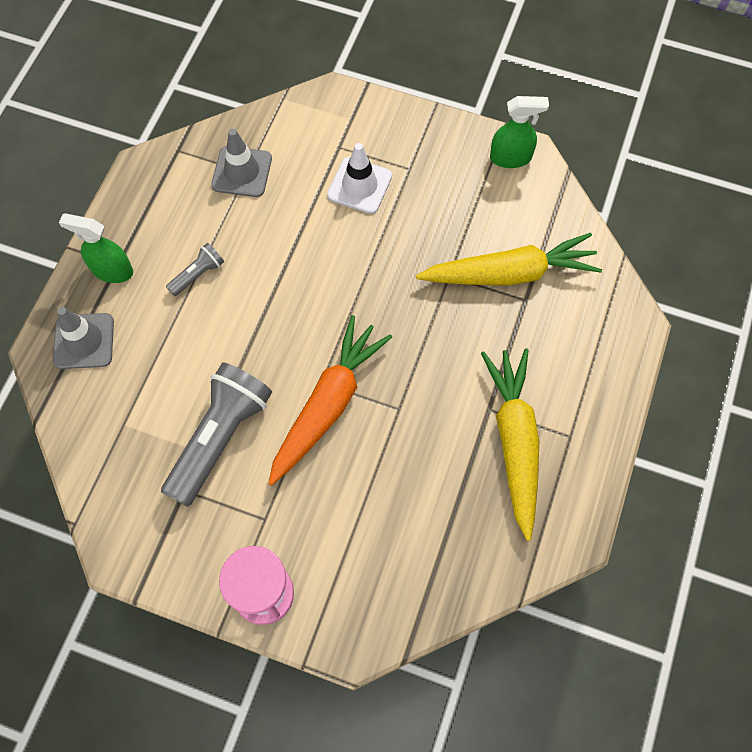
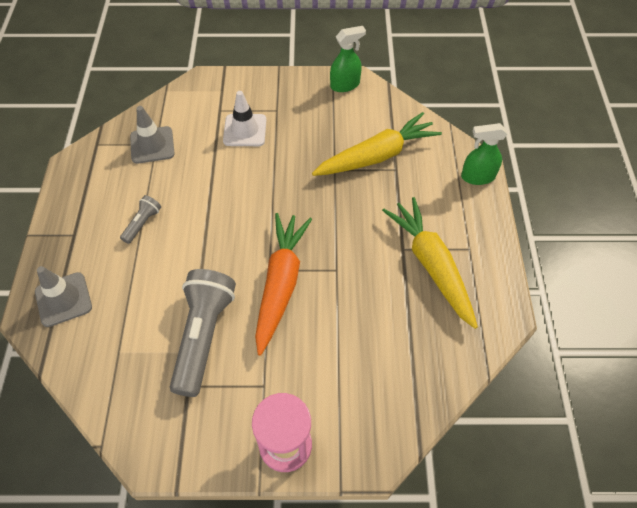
camera: 20 degrees left, 10 degrees down
(112, 270) = (70, 241): green spray bottle -> green spray bottle (477, 177)

